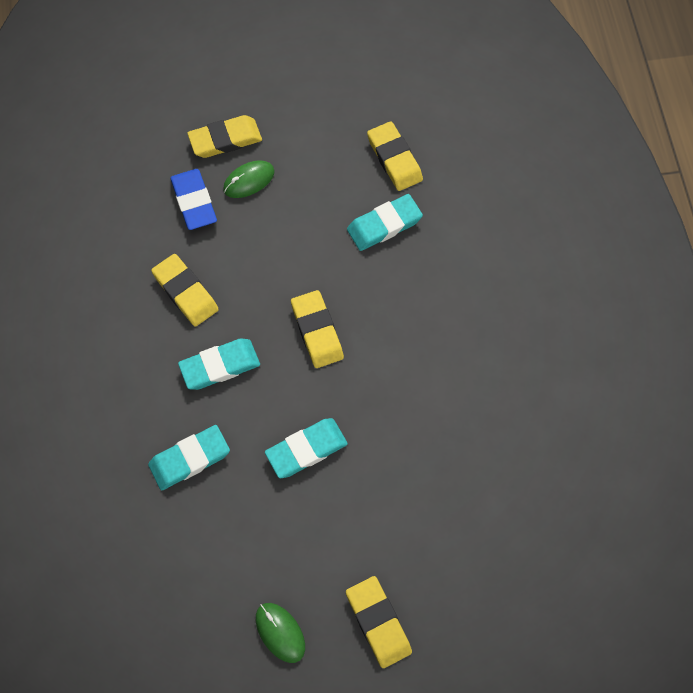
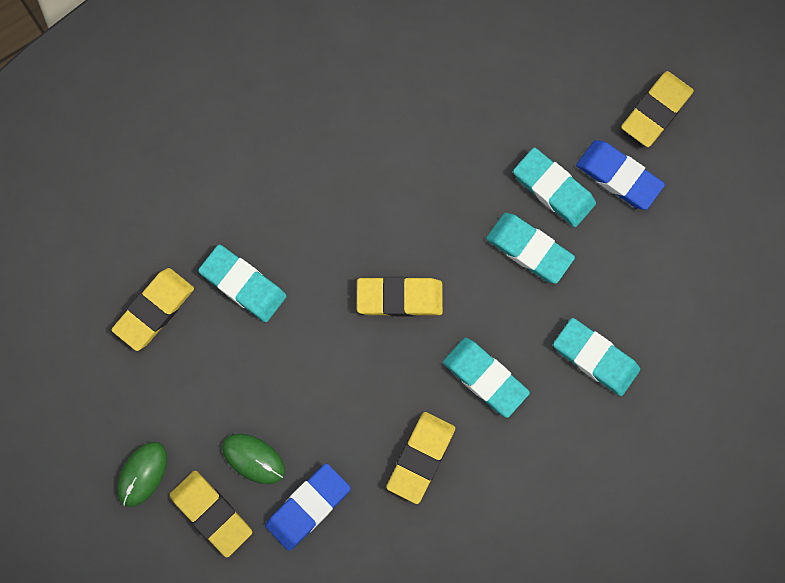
camera: 115 degrees left, 10 degrees up
(280, 632) = (710, 192): green mouse -> green mouse (142, 474)
(317, 331) = (399, 298): yellow eraser -> yellow eraser turned 45 degrees clockwise
(333, 557) = (619, 176): none -> blue eraser
(349, 495) = (553, 189): none -> turquoise eraser

